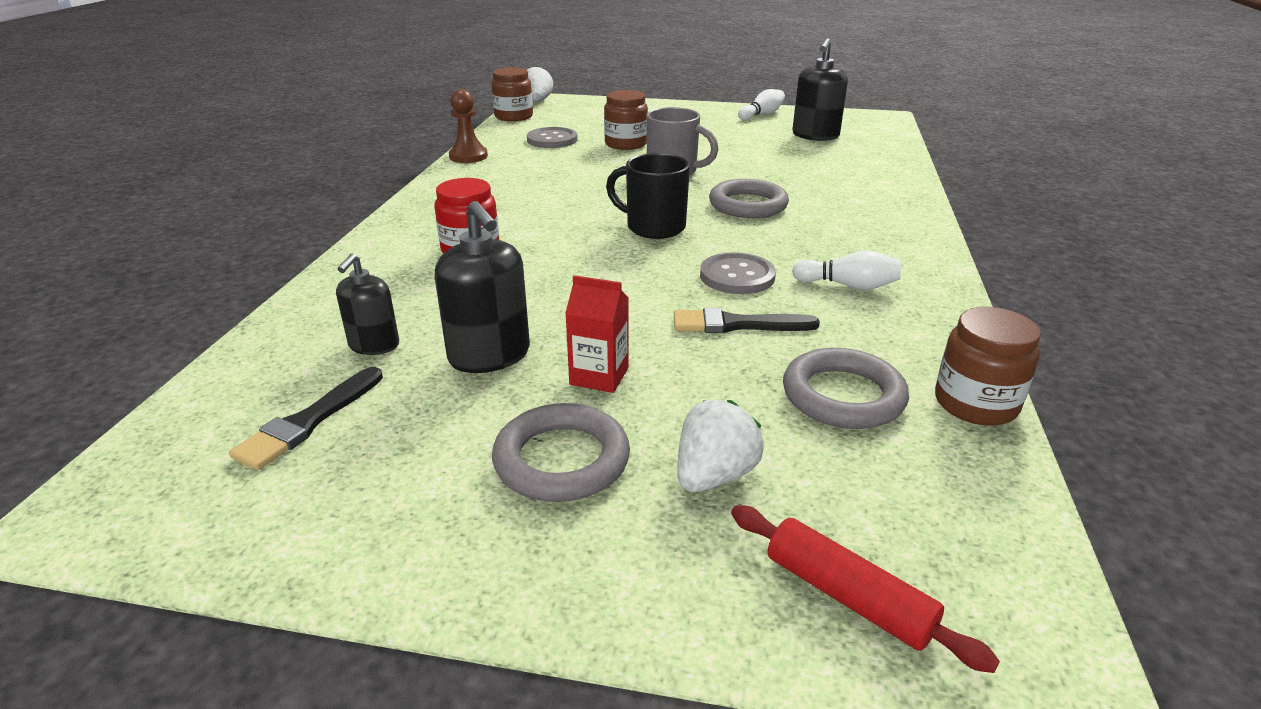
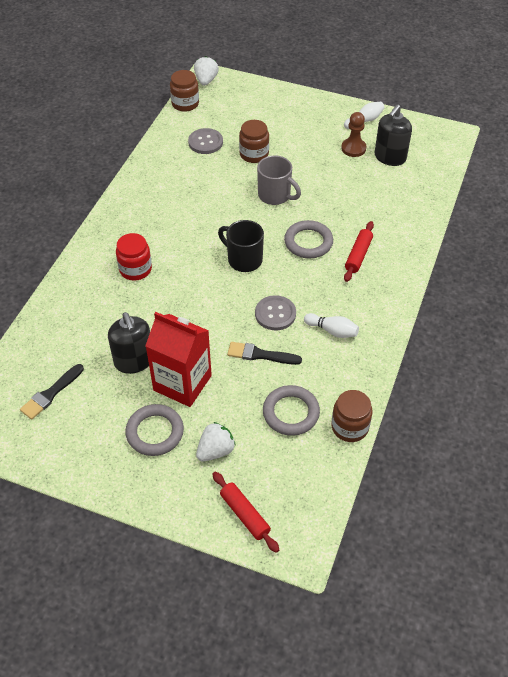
camera: 10 degrees right, 20 degrees up
(374, 345) = (80, 345): black soap dispenser -> none
(468, 156) = (147, 159): brown pawn -> brown pawn (353, 148)
(599, 376) = (182, 383): red carton -> red carton, size x1.94
(833, 210) = (358, 255): none -> red rolling pin

